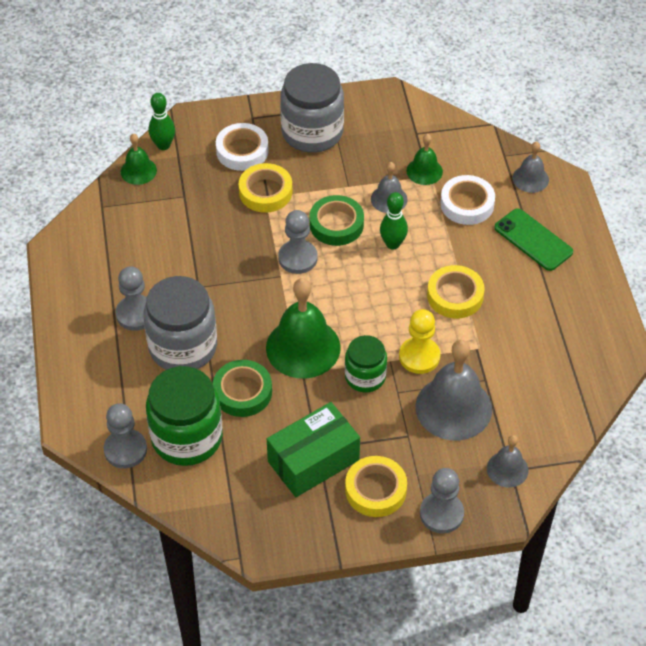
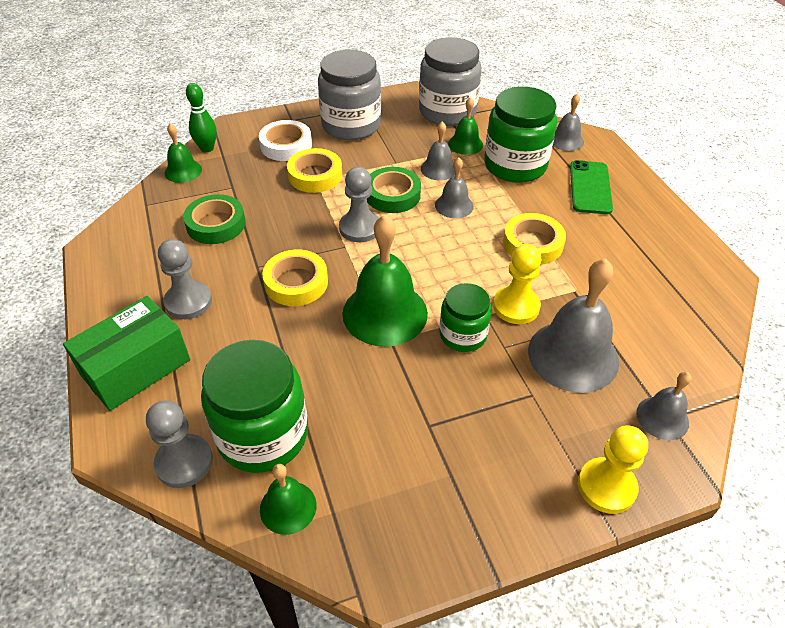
camera: 10 degrees left, 5 degrees down
(183, 347) = (246, 329): grey jar -> grey jar (447, 112)
(199, 493) = (288, 507): none -> green bell
(242, 392) = (324, 370): green tape -> green tape (216, 224)
(313, 461) = (427, 441): green box -> green box (136, 367)
(375, 490) = (514, 467): yellow tape -> yellow tape (296, 282)
(392, 244) = (454, 205): green bowling pin -> grey bell
(441, 514) = (606, 486): grey pawn -> yellow pawn
(467, 204) = (515, 165): white tape -> green jar
(533, 240) = (590, 187): green phone -> green phone turned 60 degrees clockwise

